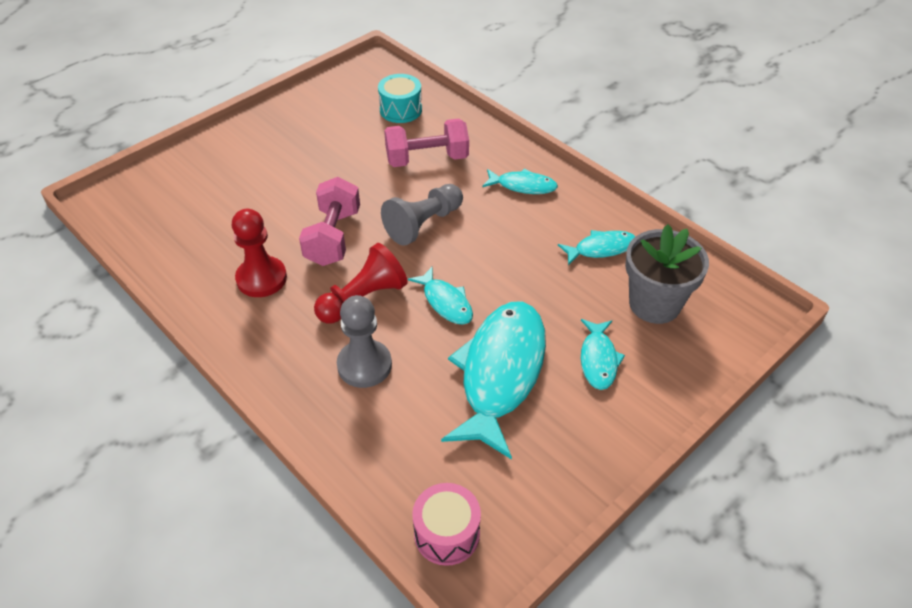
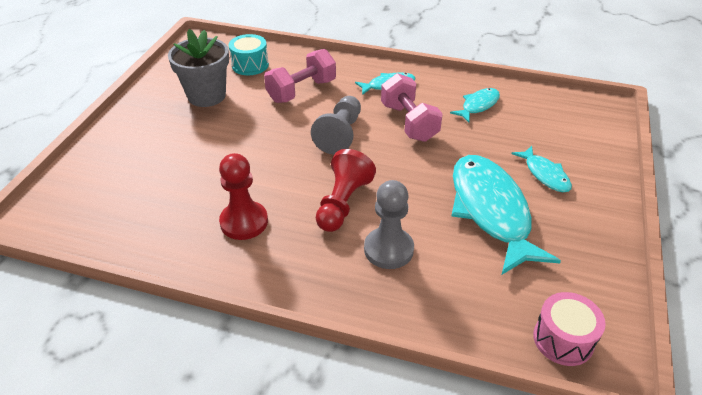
camera: 30 degrees left, 5 degrees down
(333, 237) = (277, 169): pink dumbbell -> pink dumbbell (409, 122)
(445, 302) = (407, 180): turquoise fish -> none
(654, 304) = (544, 126): grey flower pot -> grey flower pot (206, 96)

